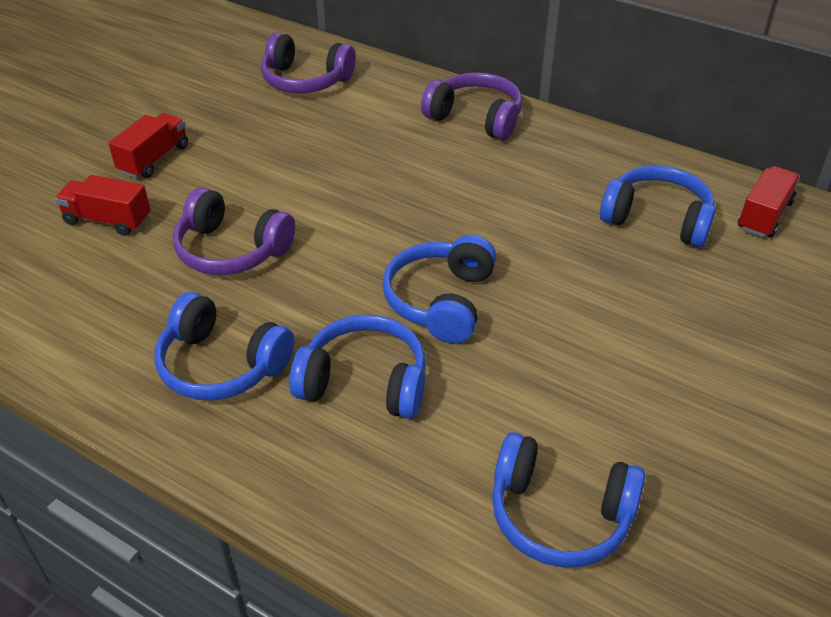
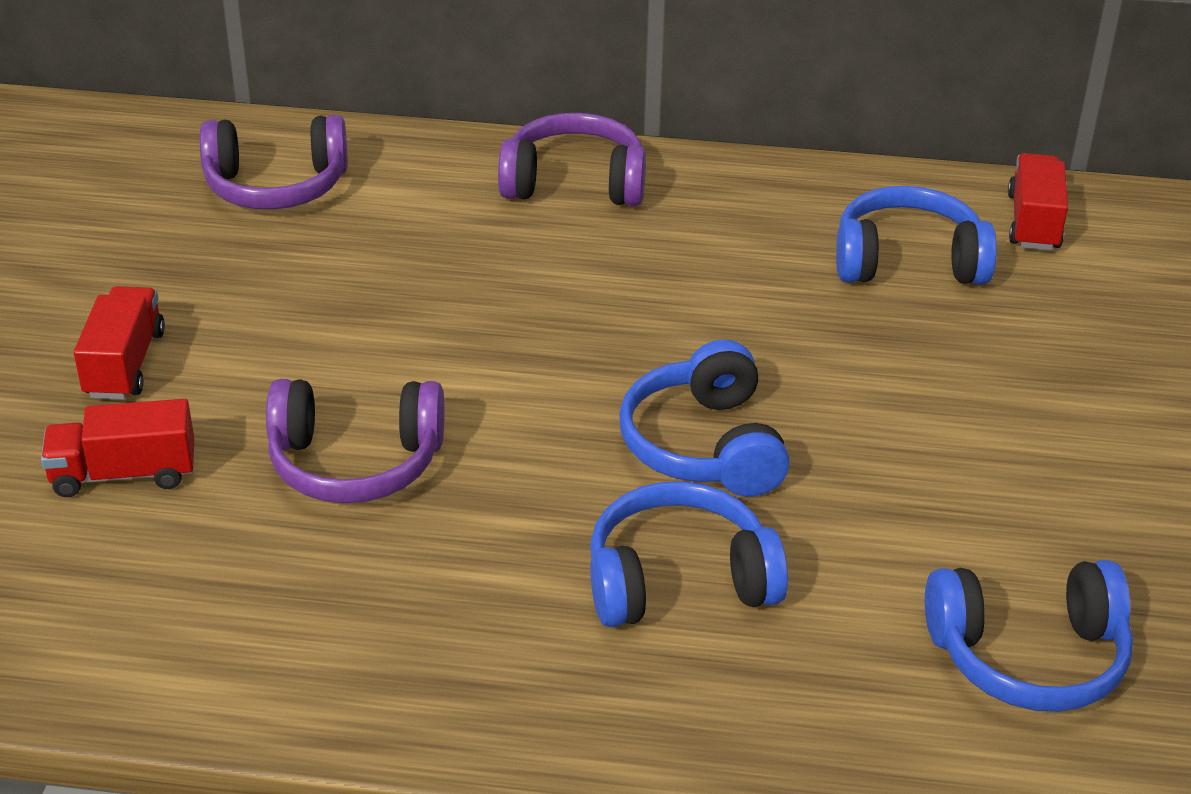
camera: 25 degrees left, 5 degrees down
(221, 365) = (464, 621): blue headphones -> none

